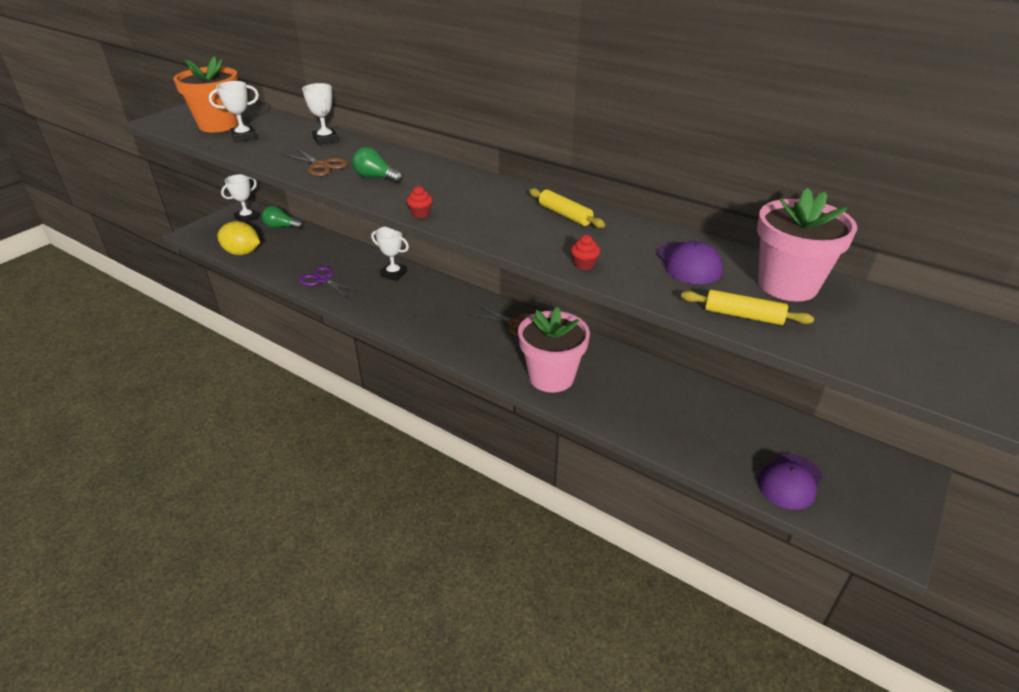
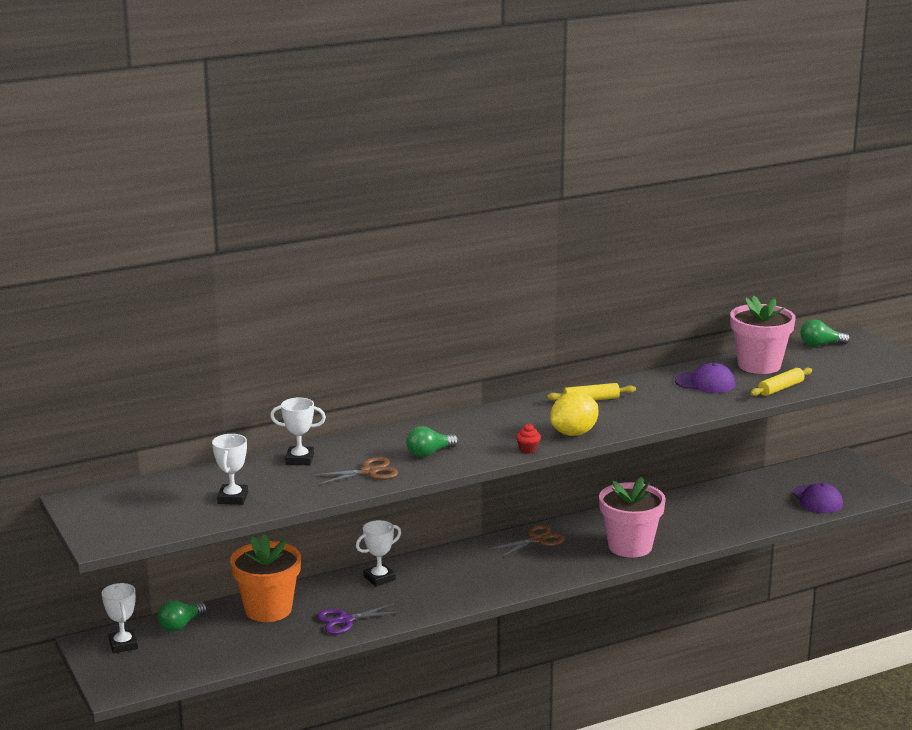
camera: 60 degrees left, 15 degrees down
(219, 125) = (172, 507): orange flower pot -> orange flower pot (268, 609)
(242, 253) = (218, 660): yellow lemon -> yellow lemon (574, 433)
(584, 264) = (674, 414): red cupcake -> none
(920, 313) = (820, 345): none -> green light bulb

